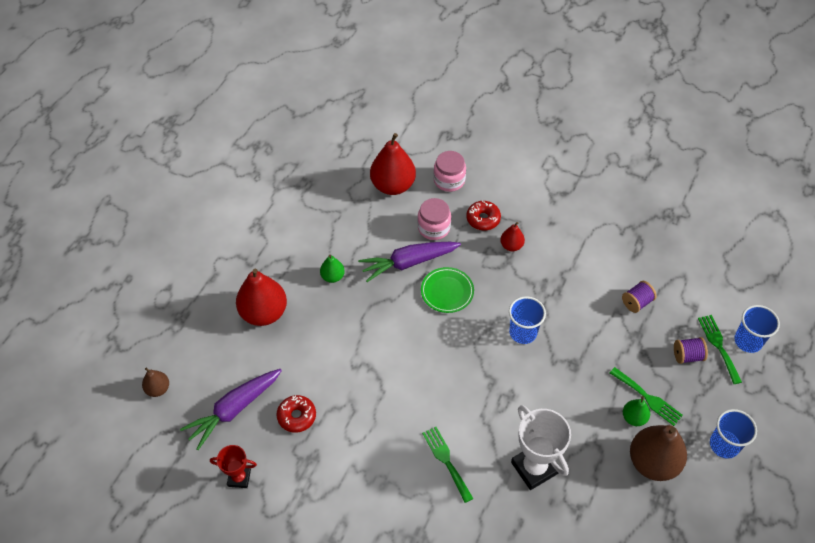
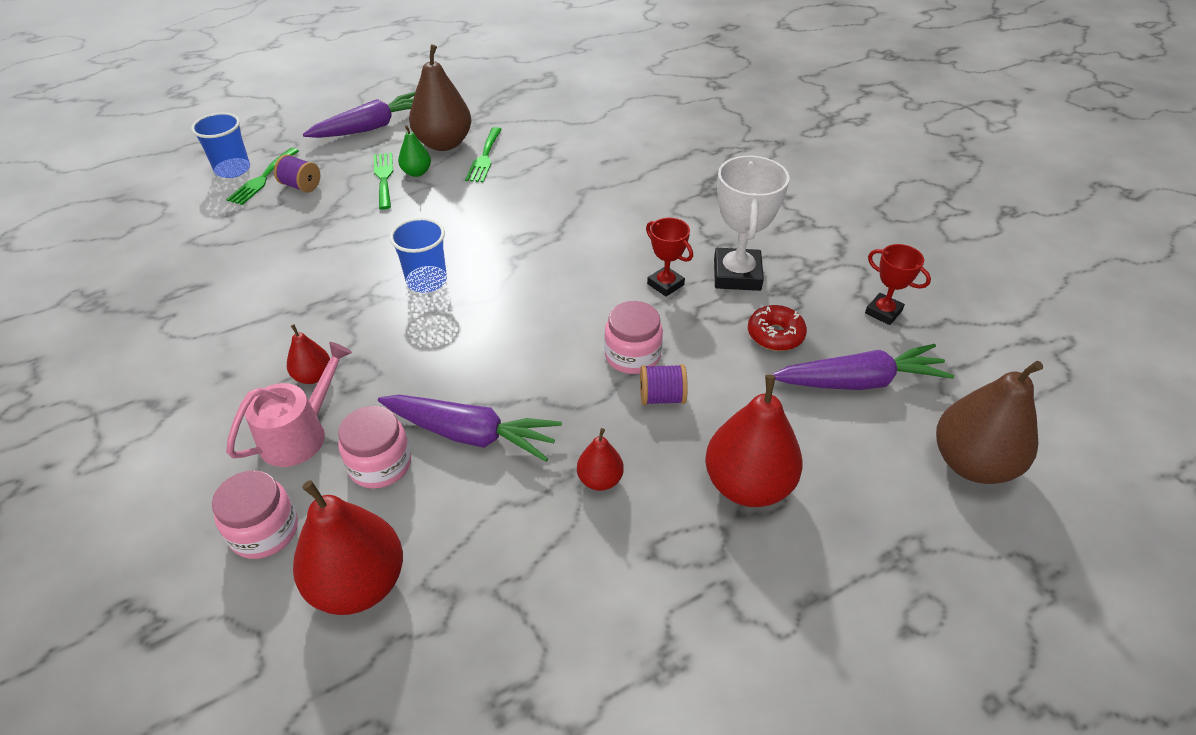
camera: 145 degrees left, 10 degrees down
(158, 389) = (971, 463): brown pear -> brown pear, size x1.98
(332, 276) = (600, 480): green pear -> red pear
(367, 352) = (632, 356): none -> pink jar
(385, 417) = (665, 284): none -> red trophy
(446, 461) = (631, 224): green fork -> green fork (484, 157)
(447, 291) = (461, 368): green plate -> none
(483, 219) = (299, 434): red donut -> pink watering can
(534, 468) = (551, 184): white trophy -> white trophy (737, 275)
(636, 302) = (273, 245): purple spool -> purple spool (662, 397)
(724, 445) = (371, 127): blue cup -> purple carrot

